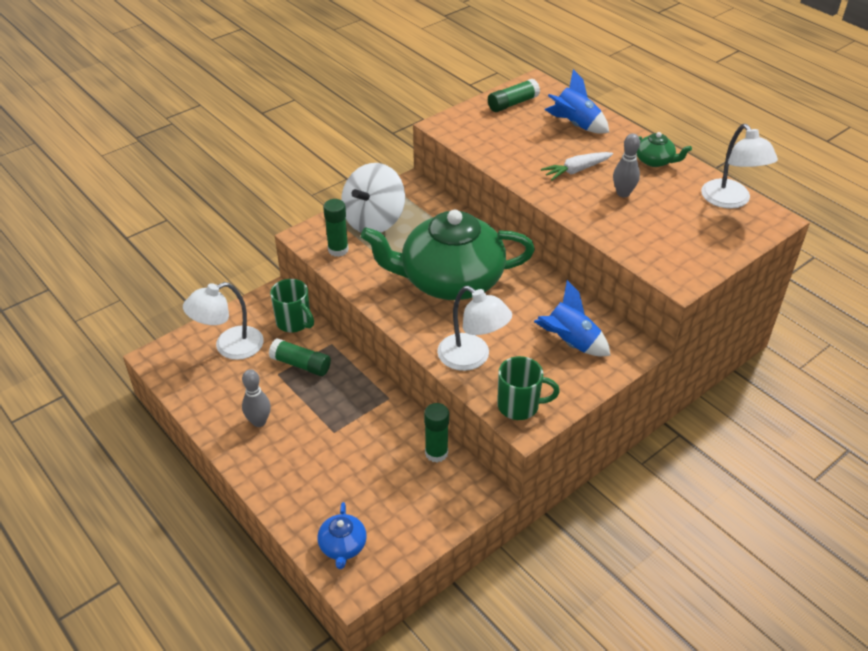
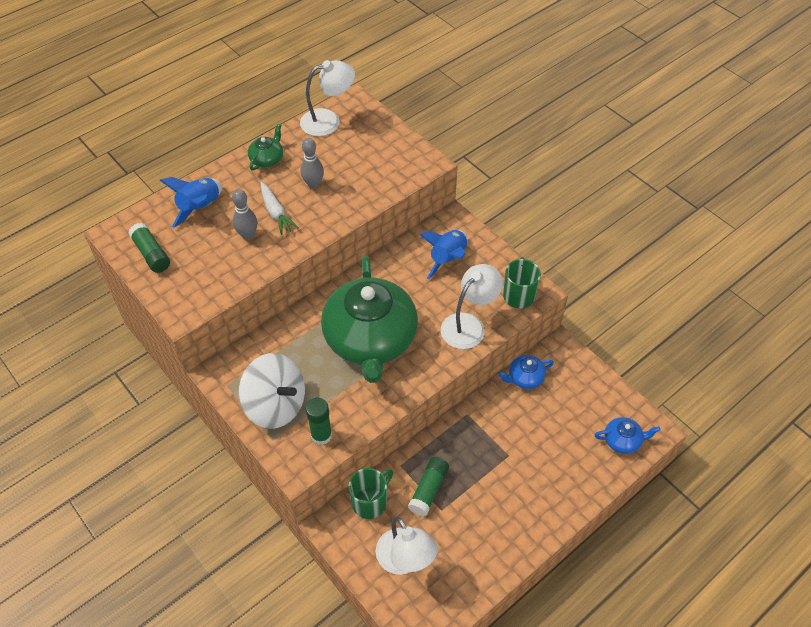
camera: 90 degrees left, 10 degrees up
(259, 422) = (502, 519): grey bowling pin -> grey bowling pin (248, 235)
(436, 453) = (525, 378): green glue stick -> blue teapot

